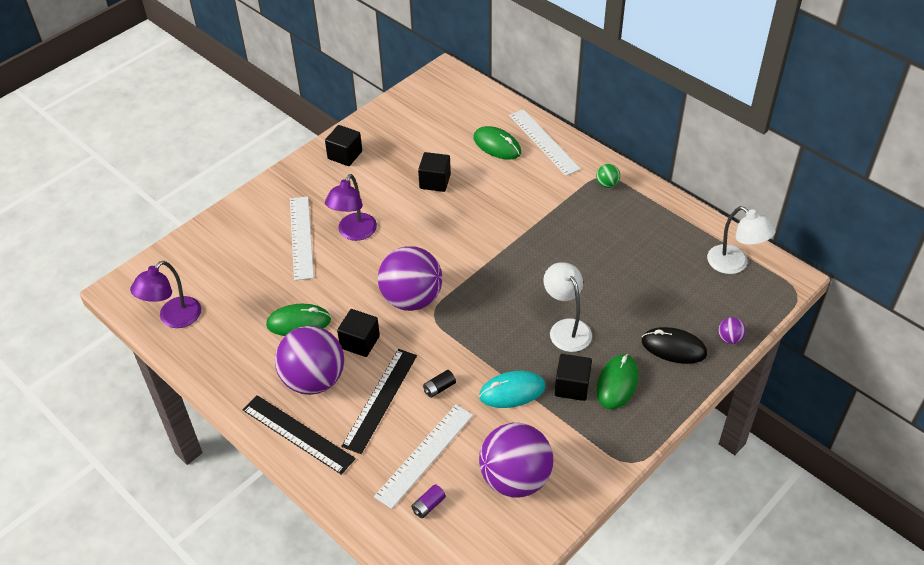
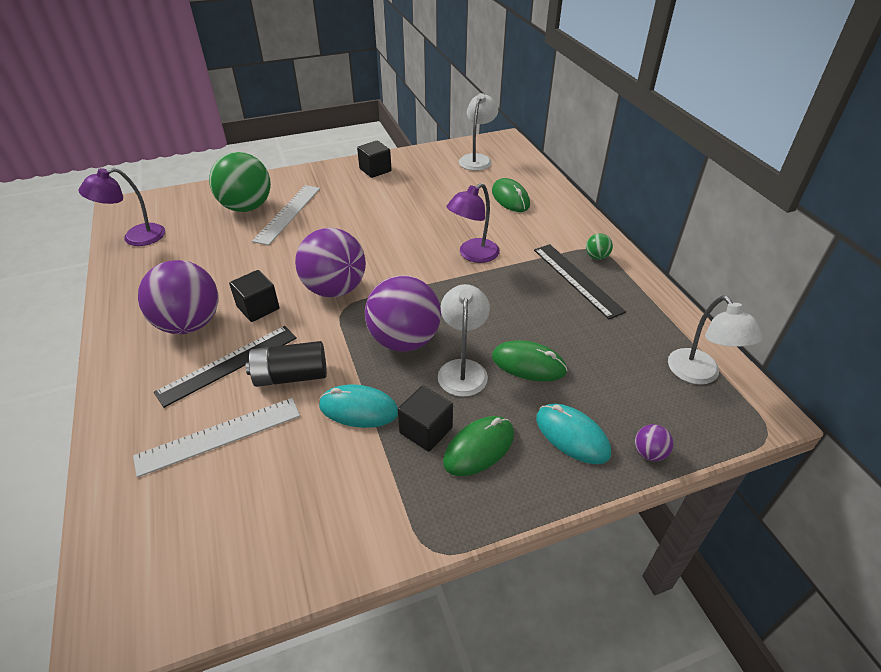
camera: 25 degrees right, 5 degrees down
(253, 245) = (247, 207): none -> green ball
(298, 434) = (130, 365): black ruler -> black ruler (577, 279)
(299, 322) = (224, 274): green mouse -> green mouse (528, 364)
(354, 233) = (332, 224): purple lamp -> purple lamp (473, 255)
(428, 505) = (174, 492): purple battery -> none
(435, 107) = (477, 159): none -> white lamp
(435, 181) = (433, 208): black cube -> none
(439, 388) = (291, 376): black battery -> black battery, size x2.04
(515, 478) = (286, 505): purple ball -> purple ball (404, 340)
(544, 142) = (556, 207): white ruler -> none
(673, 348) = (572, 436): black mouse -> turquoise mouse

